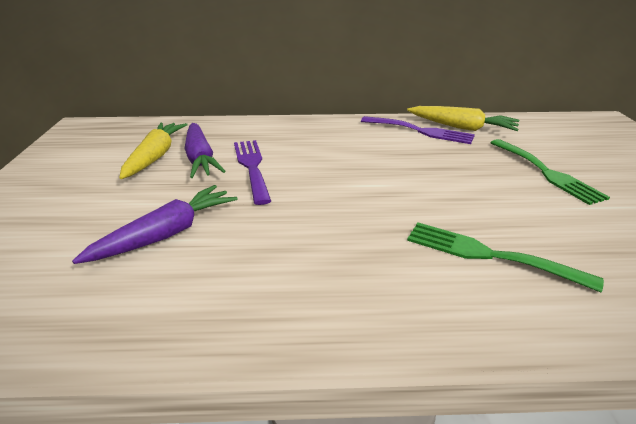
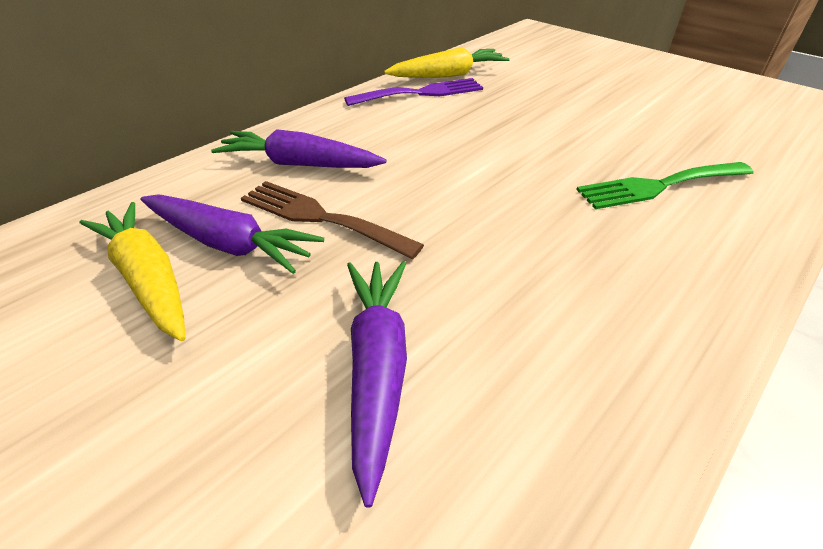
camera: 45 degrees left, 10 degrees up
(252, 167) = (320, 217): purple fork -> brown fork
(285, 140) = (300, 164): none -> purple carrot
(546, 172) = (574, 93): green fork -> none

